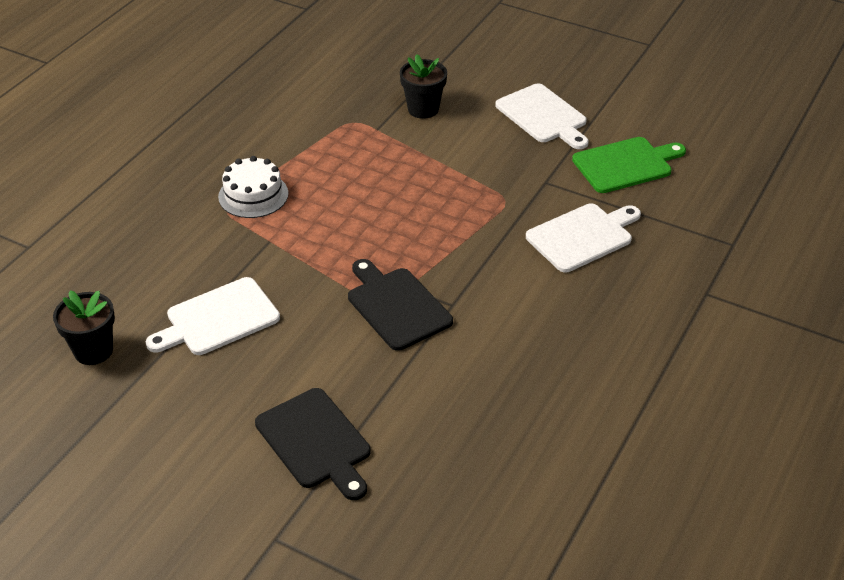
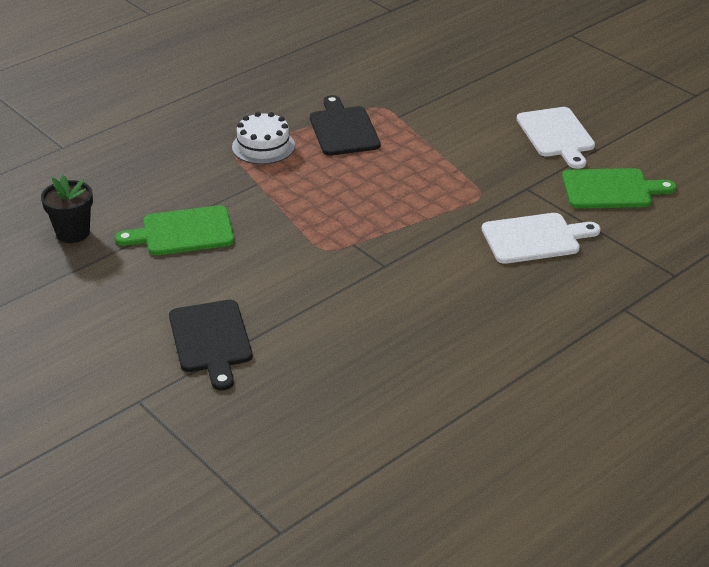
camera: 20 degrees right, 5 degrees down
(218, 319) = (183, 232): white cutting board -> green cutting board
(396, 306) = (336, 256): black cutting board -> black cutting board (343, 129)
(423, 109) = (449, 109): black flower pot -> none

